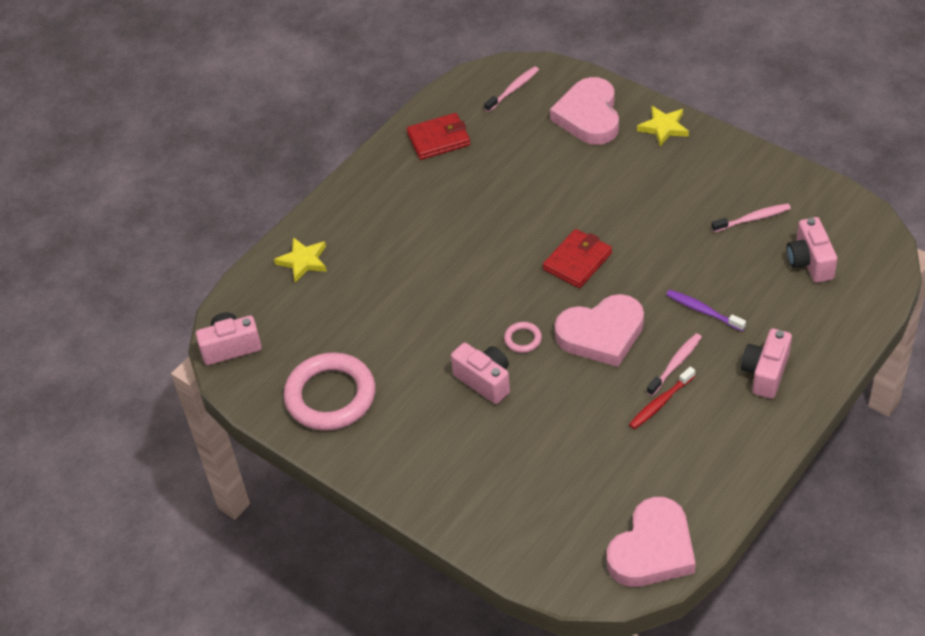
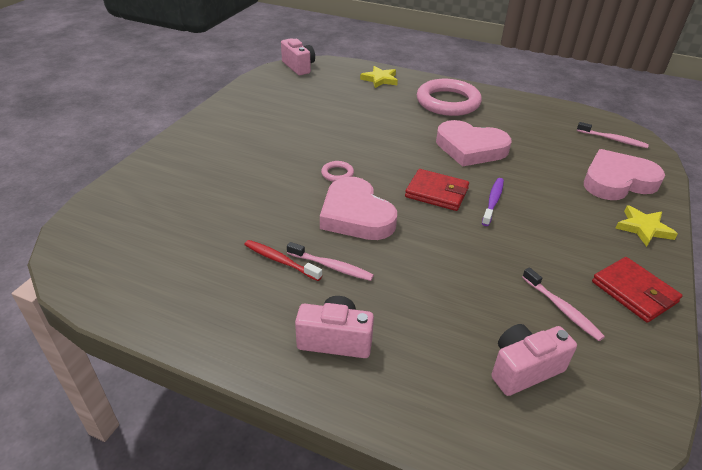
camera: 70 degrees right, 10 degrees down
(330, 396) = (264, 102): pink ring -> pink ring (448, 102)
(438, 139) = (529, 113): red wallet -> red wallet (634, 292)
(485, 381) = (289, 160): pink camera -> none
(652, 549) = (101, 272): pink heart -> pink heart (470, 148)
(703, 311) = (409, 280): purple toothbrush -> purple toothbrush (493, 201)

